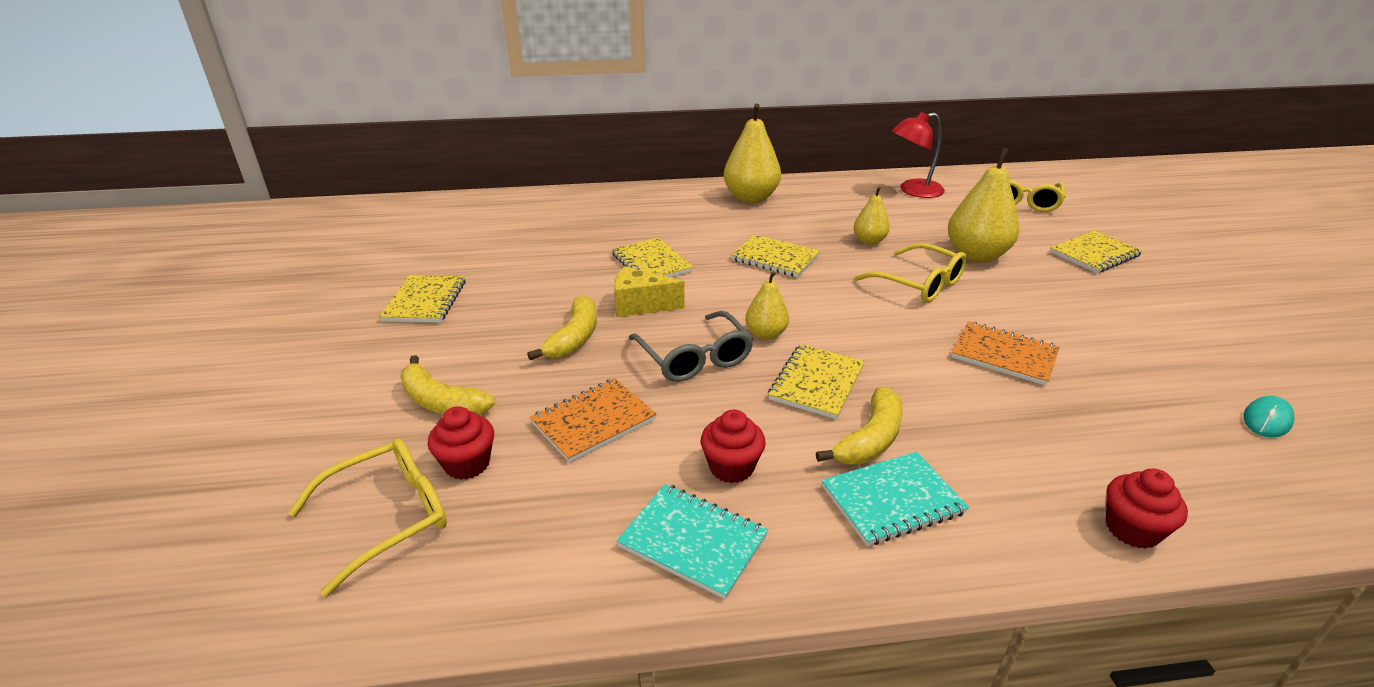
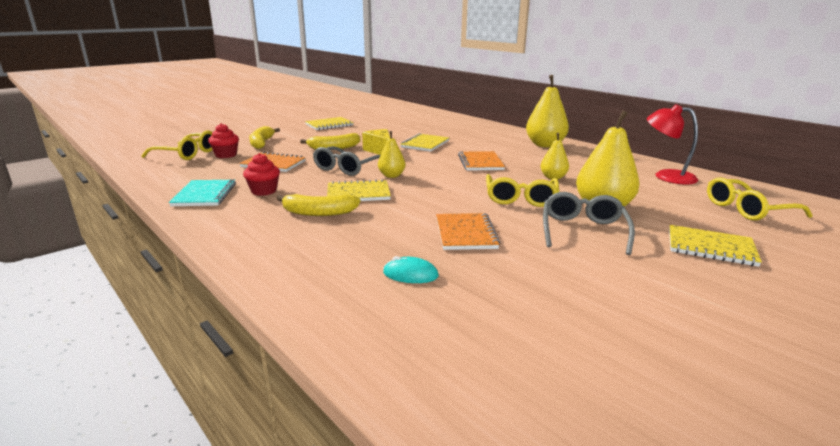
camera: 55 degrees right, 10 degrees down
(775, 258) = (480, 162): yellow notebook -> orange notebook
(892, 500) = (268, 226): turquoise notebook -> none
(1030, 290) = (583, 231): none -> grey glasses
(1132, 529) = (299, 294): red cupcake -> none
(1267, 420) = (525, 347): turquoise mouse -> turquoise mouse (410, 274)

